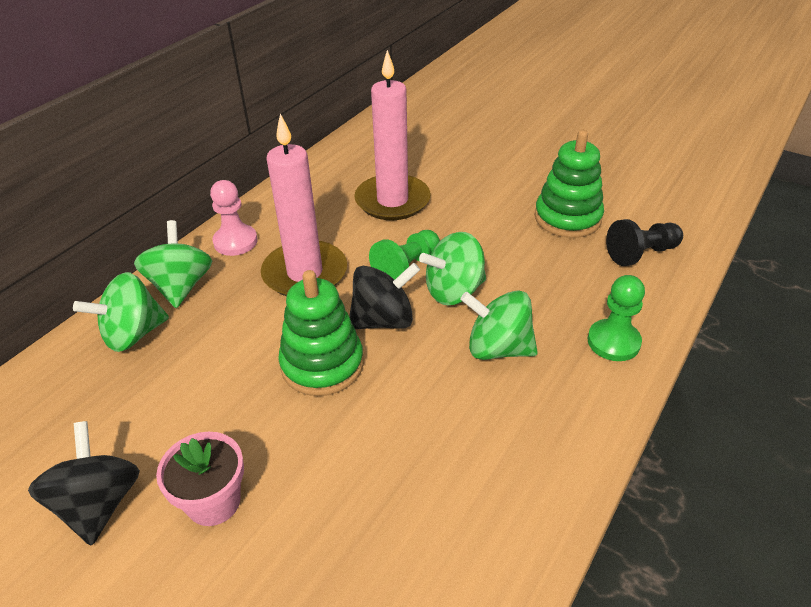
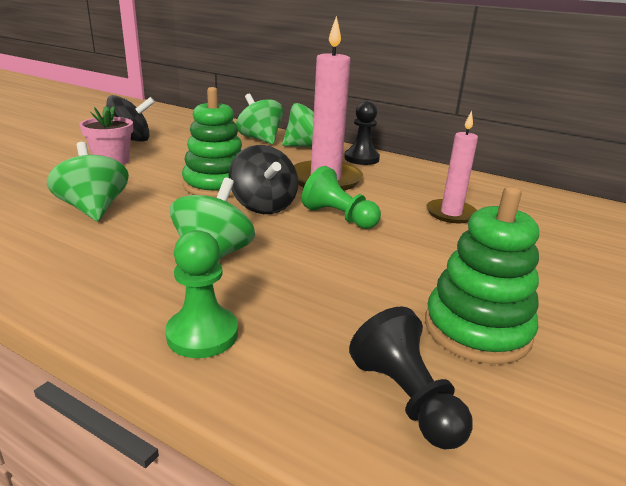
camera: 85 degrees right, 15 degrees down
(235, 242) = (361, 159): pink pawn -> black pawn
(392, 201) = (451, 213): pink candle -> pink candle, size x0.61
(454, 291) = (303, 238): green spinning top -> green spinning top (94, 209)

